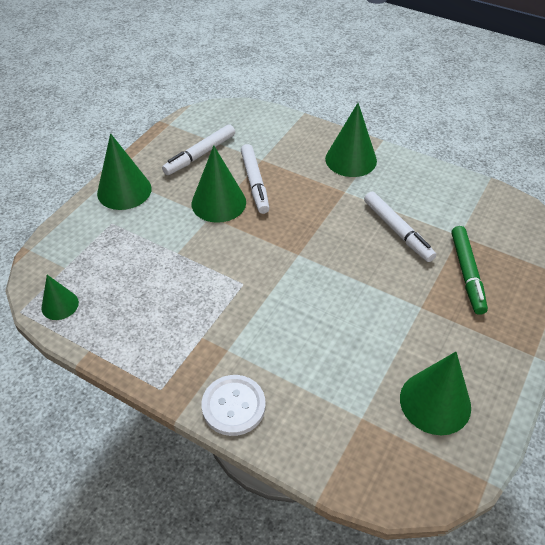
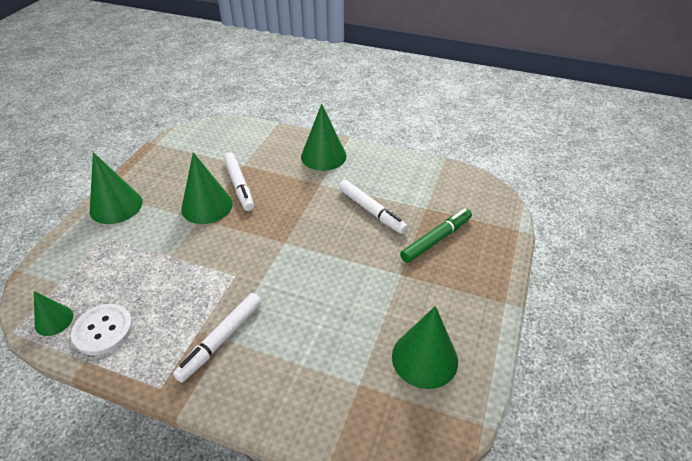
camera: 10 degrees left, 5 degrees down
(200, 155) = (186, 167): white marker -> white marker (221, 340)
(233, 406) = (234, 393): white button -> white button (103, 330)
(466, 273) = (436, 239): green marker -> green marker turned 120 degrees counterclockwise

